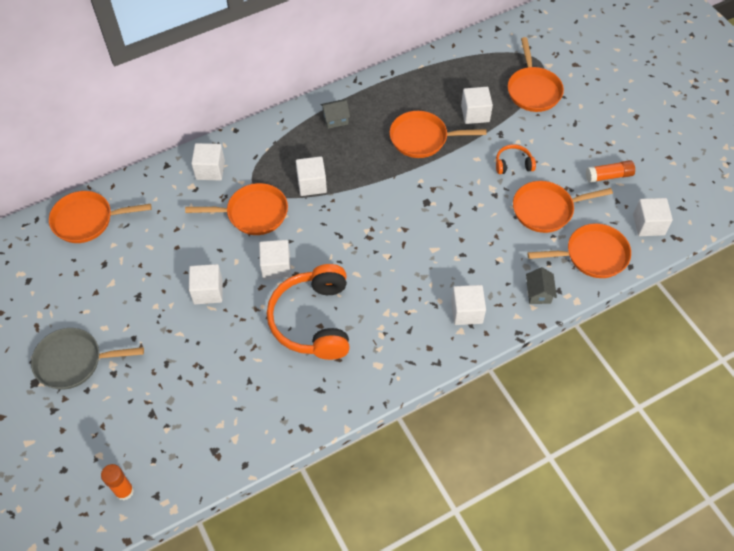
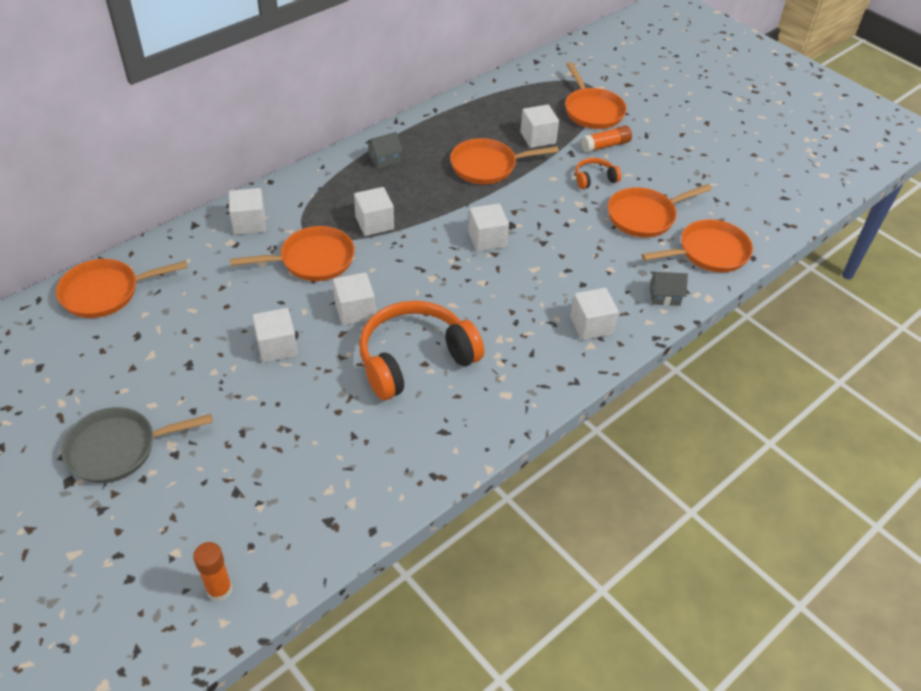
camera: 15 degrees left, 10 degrees down
(313, 320) = (415, 359): orange headphones -> orange headphones turned 75 degrees clockwise
(538, 293) = (664, 296): grey house -> grey house turned 75 degrees counterclockwise
(609, 176) = (699, 178): orange glue stick -> orange glue stick (605, 145)
(648, 225) = (757, 217): white cube -> white cube (487, 239)

